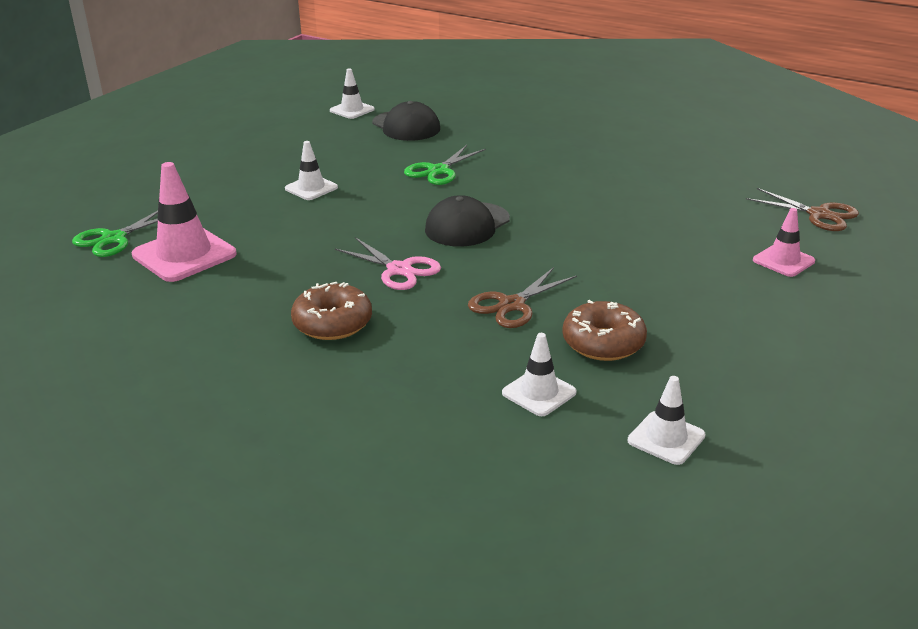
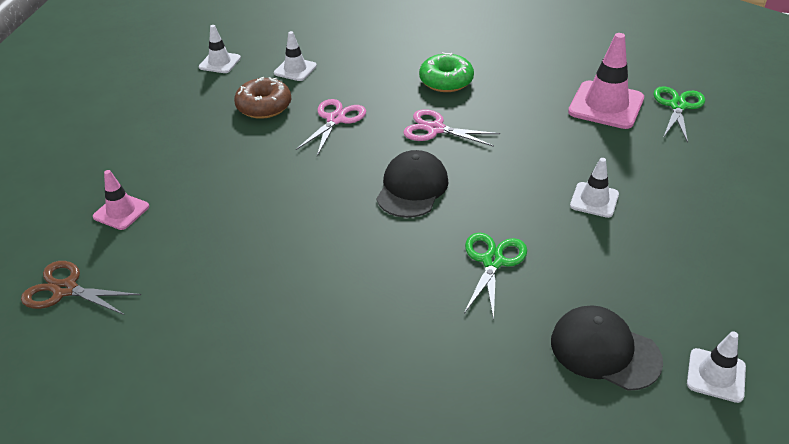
camera: 160 degrees right, 10 degrees up
(332, 323) = (446, 81): brown donut -> green donut
(511, 305) = (336, 119): brown scissors -> pink scissors

